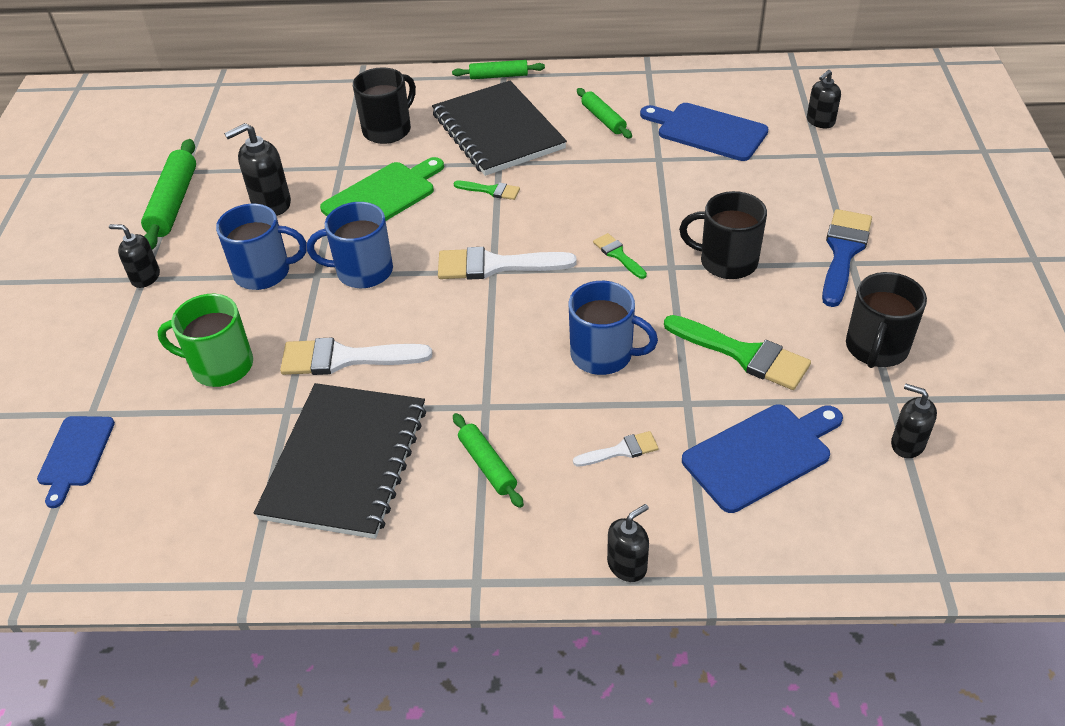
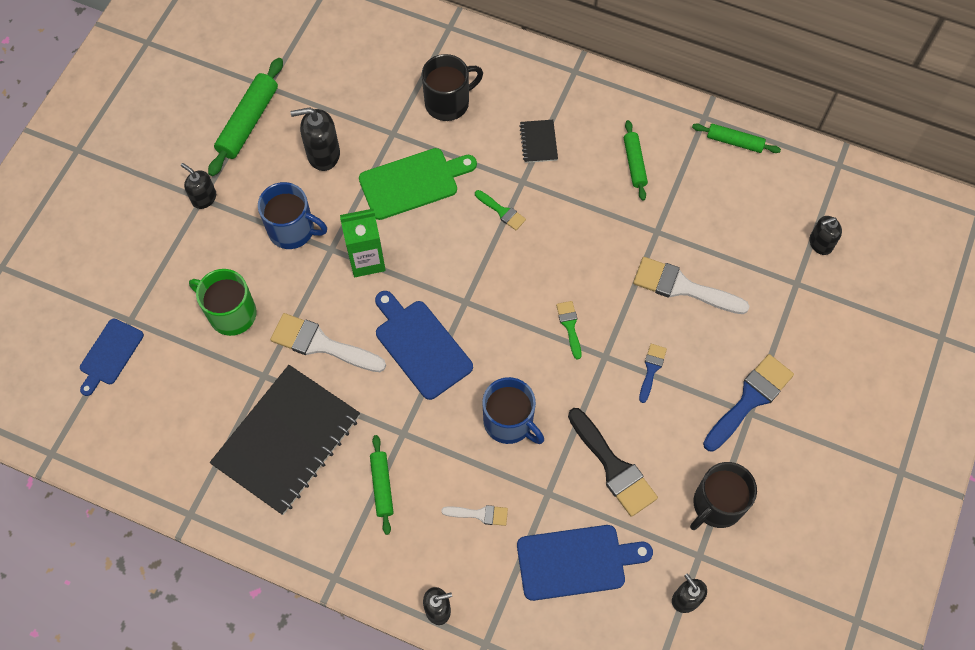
camera: 20 degrees right, 20 degrees up
(363, 271) = (367, 260): blue mug -> green carton
(496, 265) = (470, 297): white brush -> white brush (682, 287)
(498, 76) = (570, 70): green rolling pin -> green rolling pin (734, 142)
(498, 131) = (538, 142): black notebook -> black notebook, size x0.41
(707, 131) = (716, 215): blue cutting board -> blue cutting board (421, 346)
(726, 261) = (651, 369): black mug -> blue brush
(743, 354) = (613, 467): green brush -> black brush

